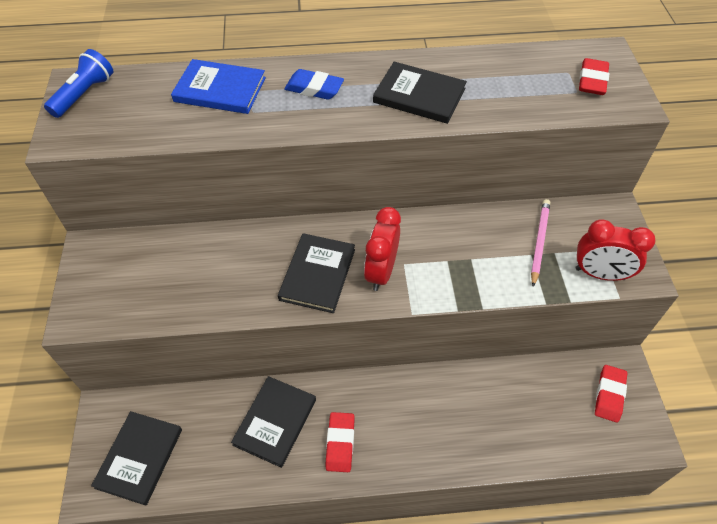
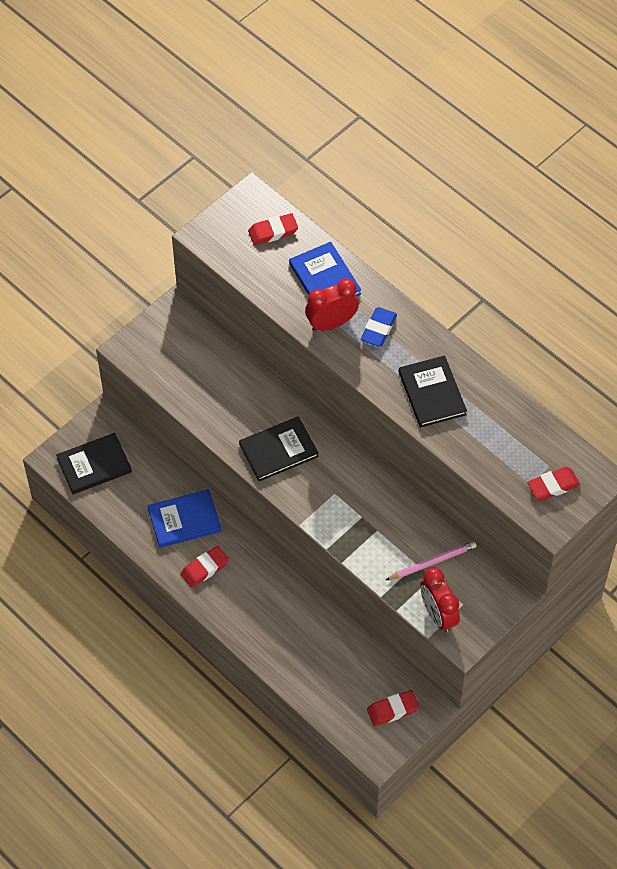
camera: 50 degrees right, 5 degrees up
(84, 94) = (248, 211): blue flashlight -> none
(128, 92) = (273, 232): none -> red eraser
(275, 422) = (184, 520): black book -> blue book
(314, 88) = (378, 329): blue eraser -> blue eraser turned 45 degrees clockwise
(381, 272) = (315, 485): red clock -> red clock (331, 323)

